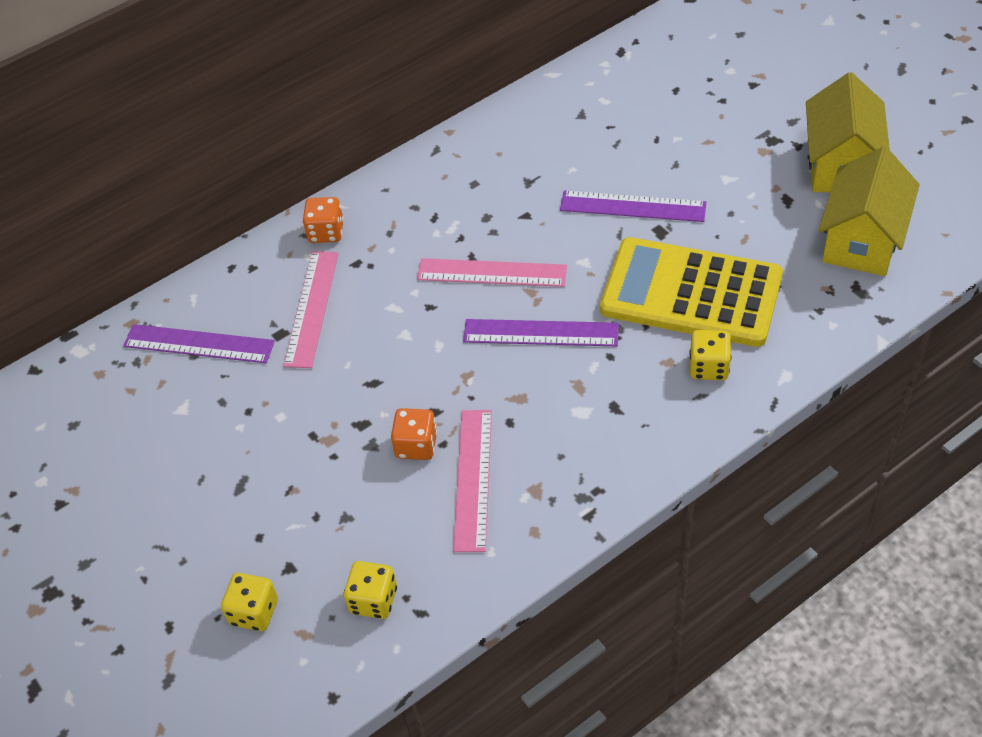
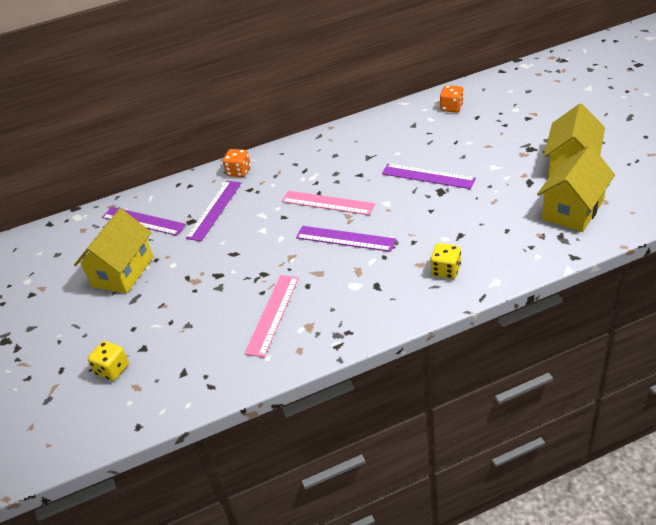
camera: 15 degrees right, 10 degrees down
(201, 440) = (123, 272): none -> yellow house
(312, 308) = (214, 210): pink ruler -> purple ruler
(373, 600) = (185, 374): yellow dice -> none
(416, 445) = (245, 291): orange dice -> orange dice (451, 108)
(691, 293) = (448, 227): yellow calculator -> none

